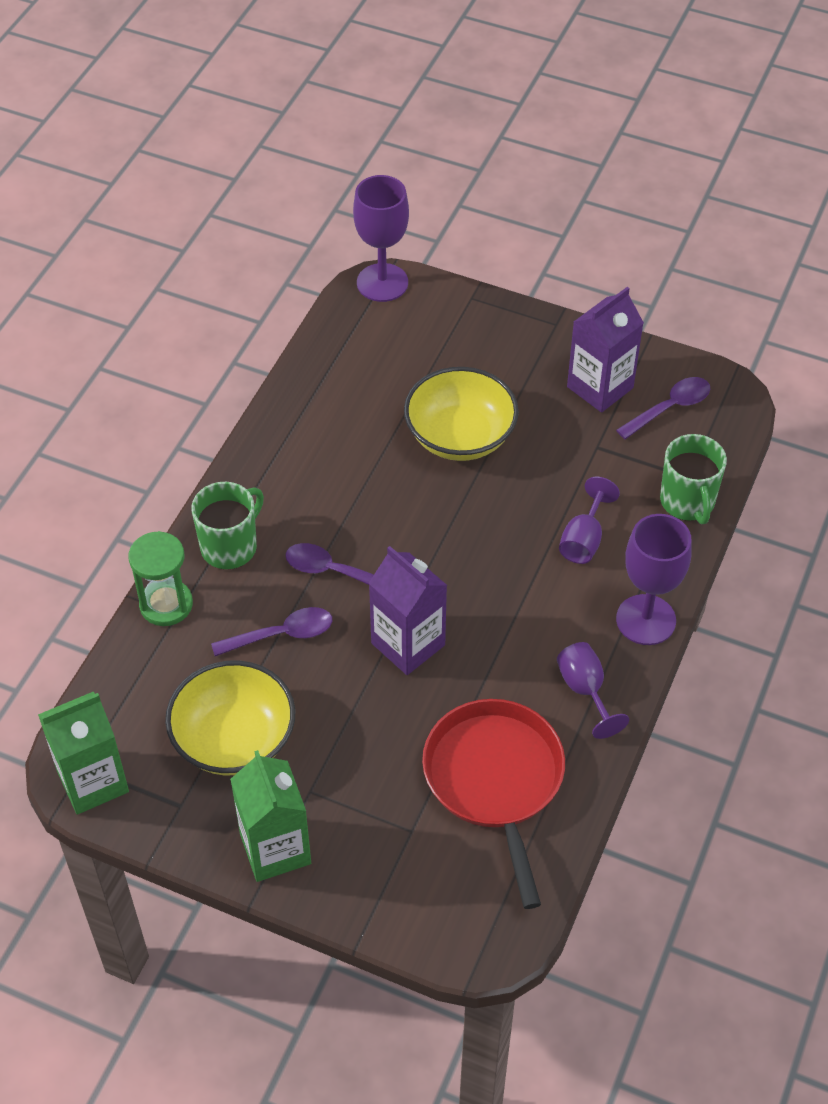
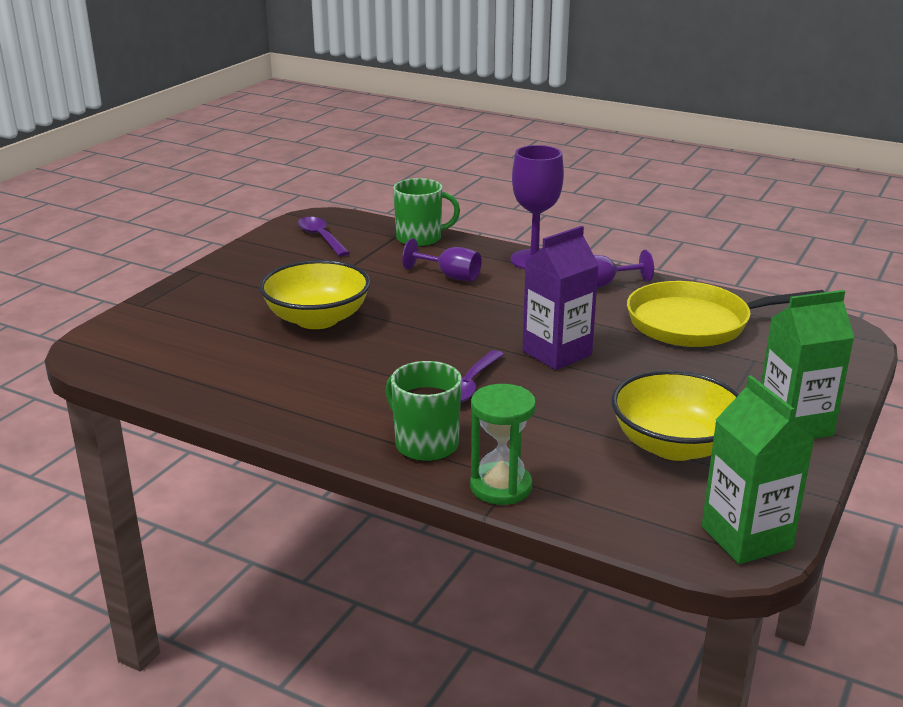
camera: 85 degrees left, 25 degrees down
(282, 634) = (544, 416): purple spoon -> none
(382, 283) = (88, 347): purple goblet -> none
(495, 780) = (695, 323): red pan -> yellow pan
(600, 387) = (286, 260): purple carton -> none

